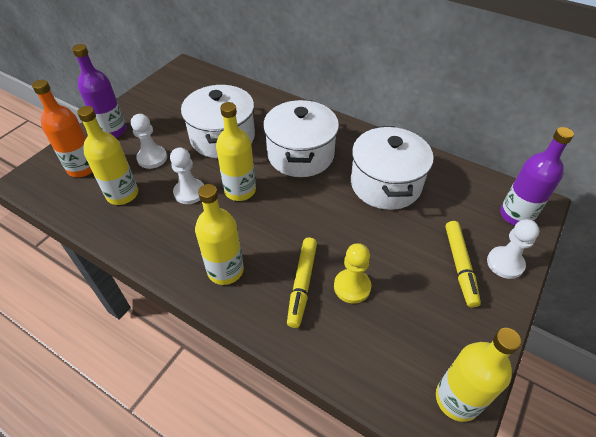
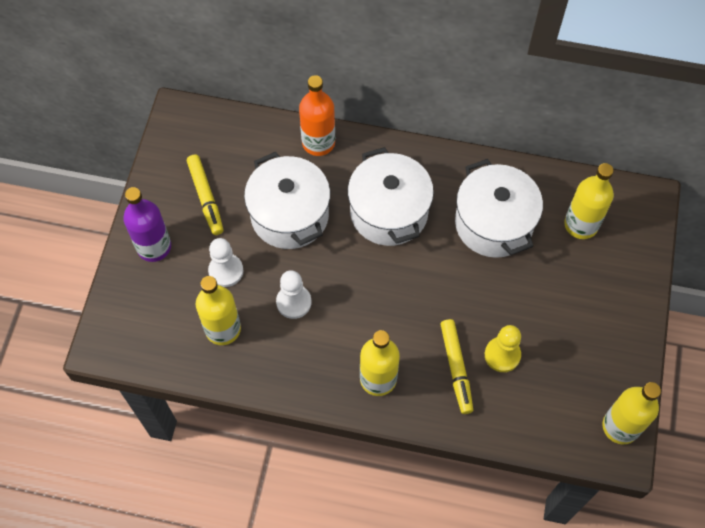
camera: 20 degrees left, 15 degrees up
(82, 168) = (155, 310): orange bottle -> orange bottle (318, 142)
(240, 190) = (346, 282): yellow bottle -> yellow bottle (581, 224)
(459, 266) = (592, 299): yellow marker -> yellow marker (206, 198)
(505, 263) = (632, 282): white pawn -> none
(516, 215) = (631, 221): purple bottle -> none

